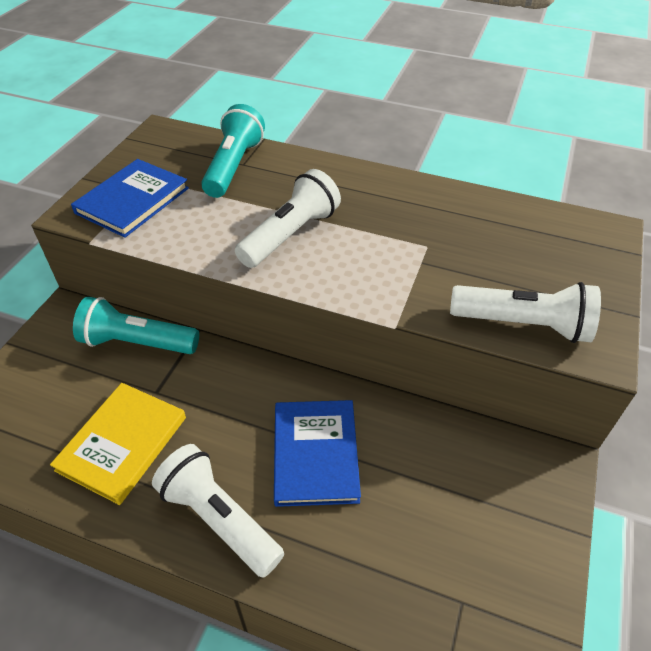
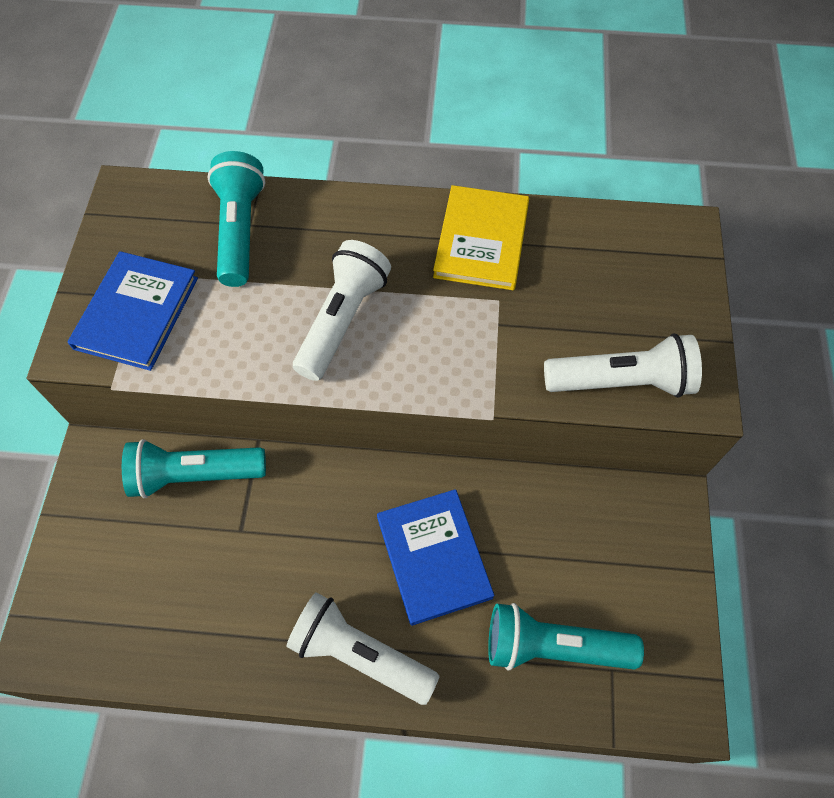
camera: 15 degrees left, 15 degrees up
(122, 443) = (228, 601): yellow book -> yellow book (481, 240)
(406, 562) = (553, 646): none -> turquoise flashlight

